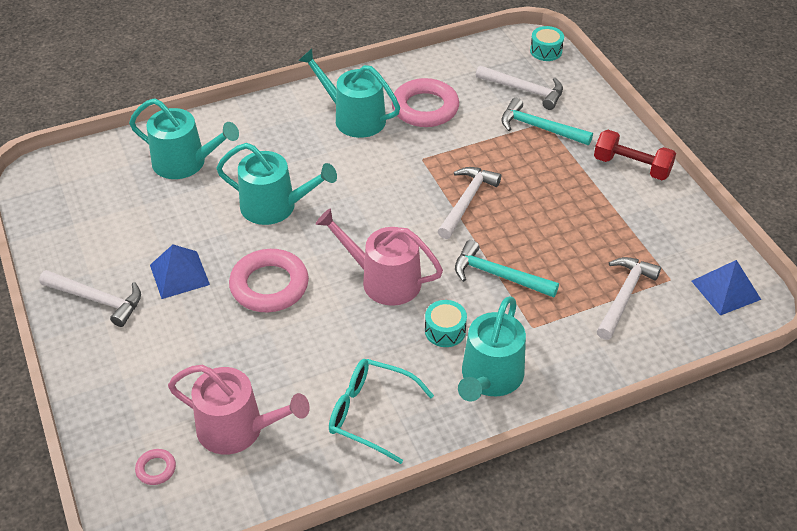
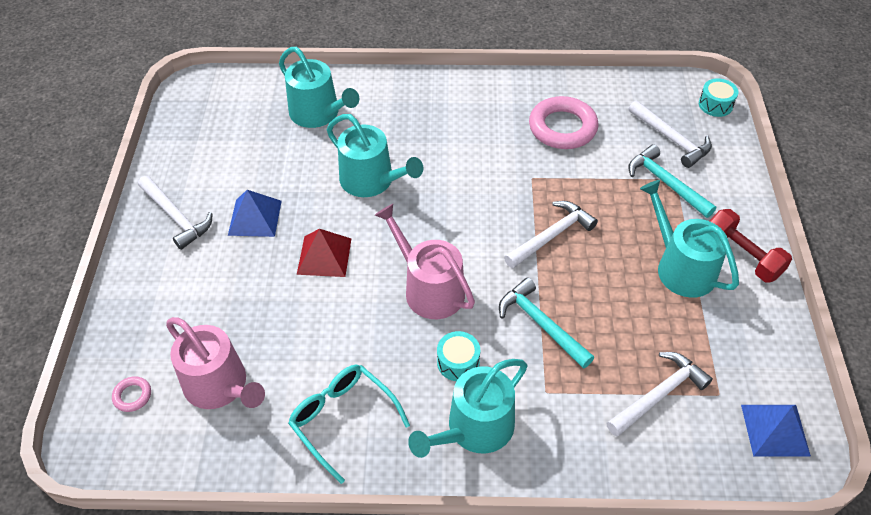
camera: 25 degrees right, 5 degrees up
(269, 285) = (324, 256): pink ring -> red pyramid
(354, 118) = (490, 117): turquoise watering can -> turquoise watering can (681, 267)

